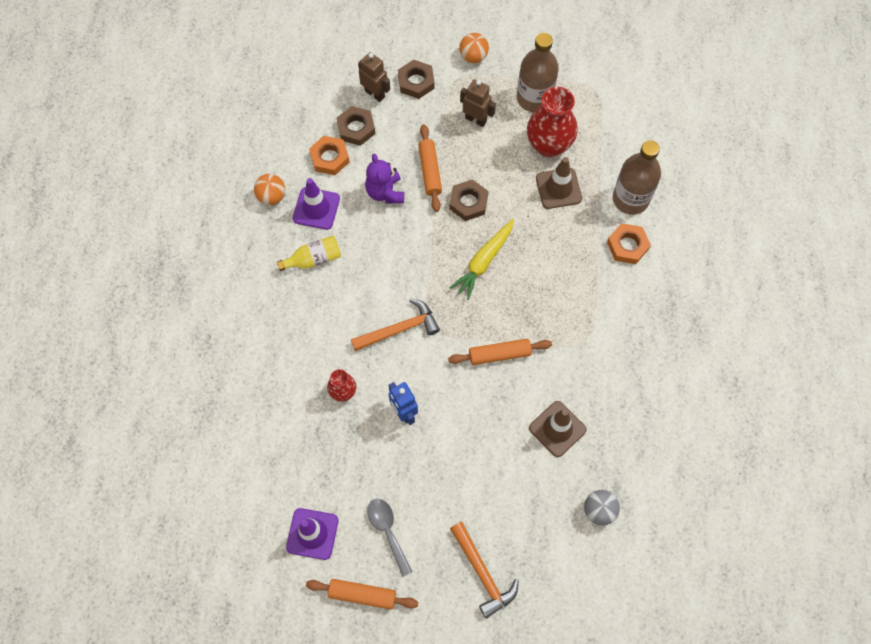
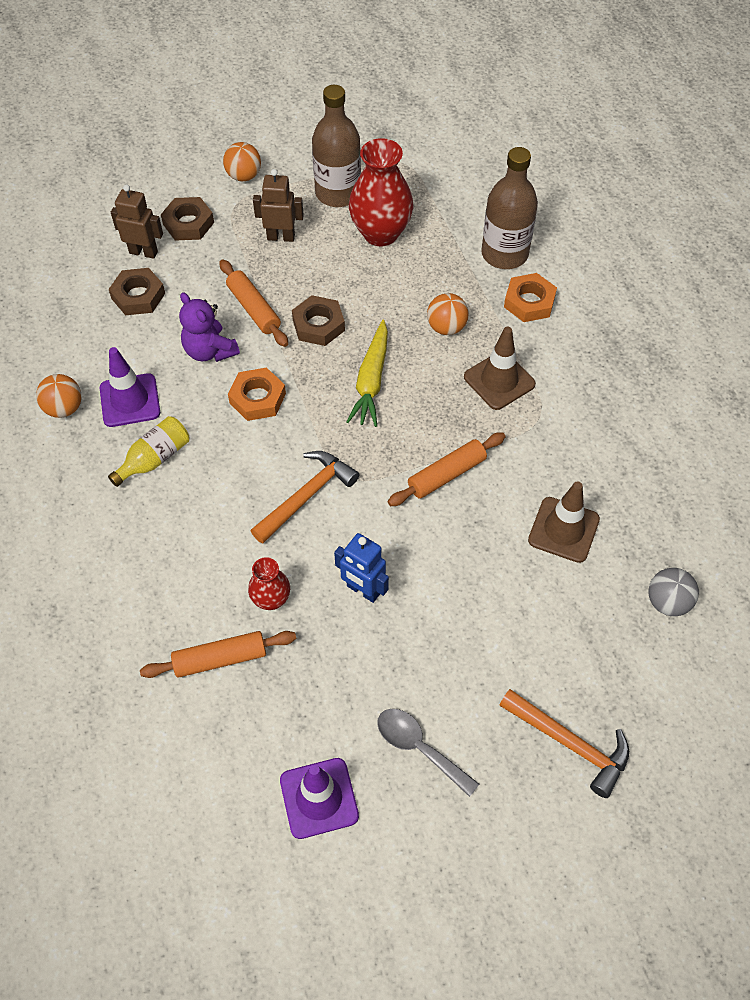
camera: 25 degrees left, 10 degrees down
(329, 158) = (120, 339): orange nut -> orange nut (257, 398)
(362, 595) = (428, 847): orange rolling pin -> orange rolling pin (220, 659)
(557, 241) = (446, 327): none -> orange ball
(558, 188) = (417, 272): brown traffic cone -> brown traffic cone (499, 380)

